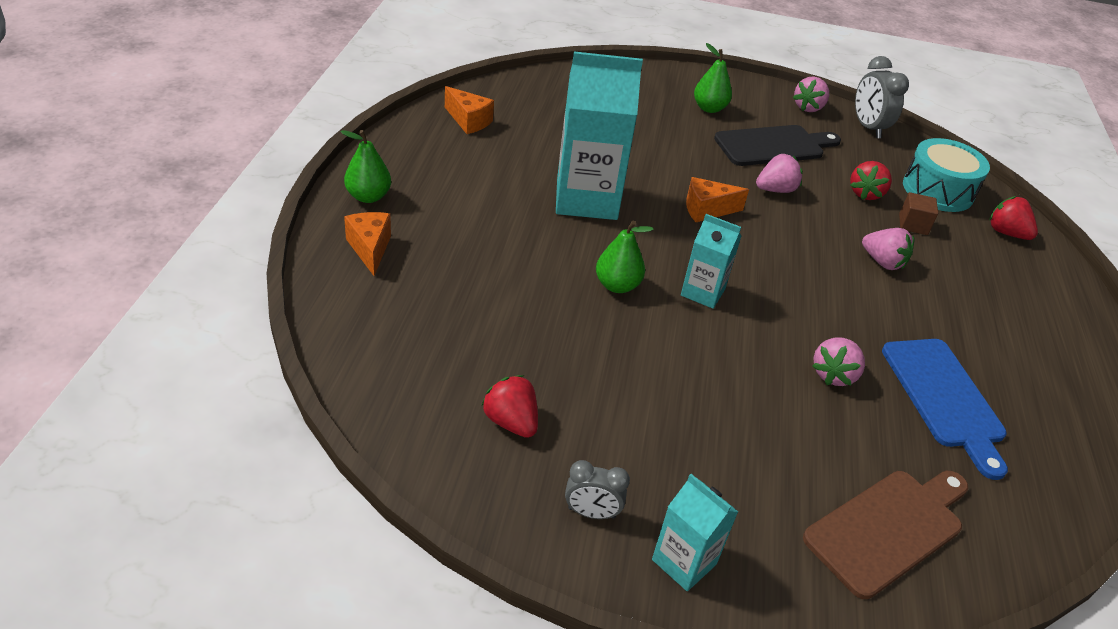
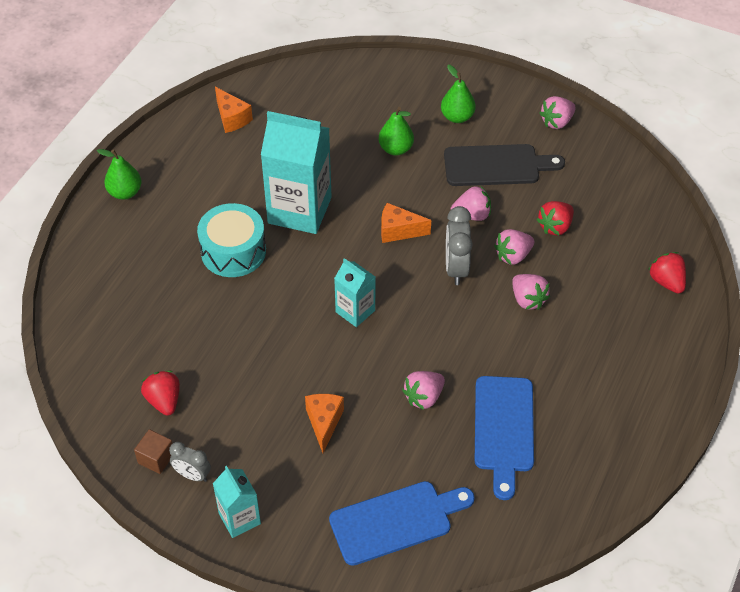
camera: 20 degrees right, 10 degrees up
(370, 249) = (111, 243): orange cheese -> orange cheese (324, 423)
(617, 285) = (288, 297): green pear -> green pear (396, 149)
(841, 223) = (513, 256): none -> pink strawberry
(868, 127) = (604, 150): grey clock -> grey clock (456, 268)
(888, 528) = (396, 521): brown cutting board -> blue cutting board
(913, 224) = (580, 264): brown cube -> brown cube (156, 458)
(937, 190) = (629, 229): turquoise drum -> turquoise drum (233, 251)

